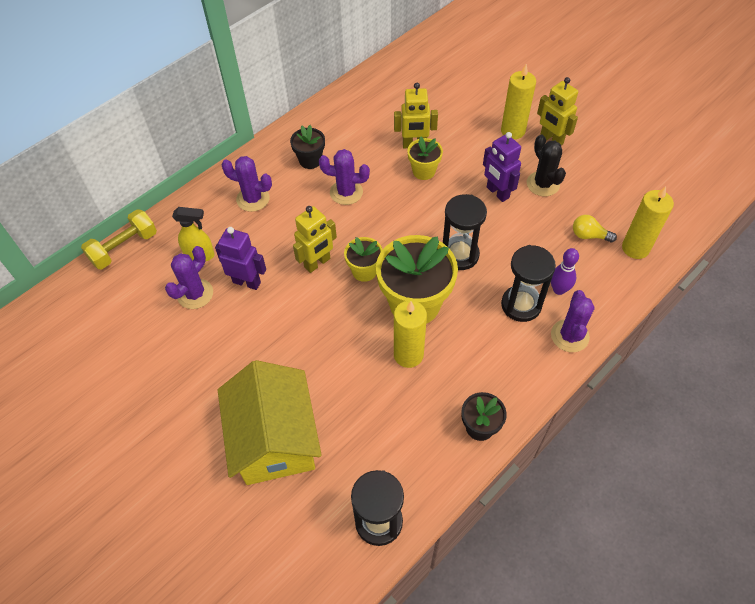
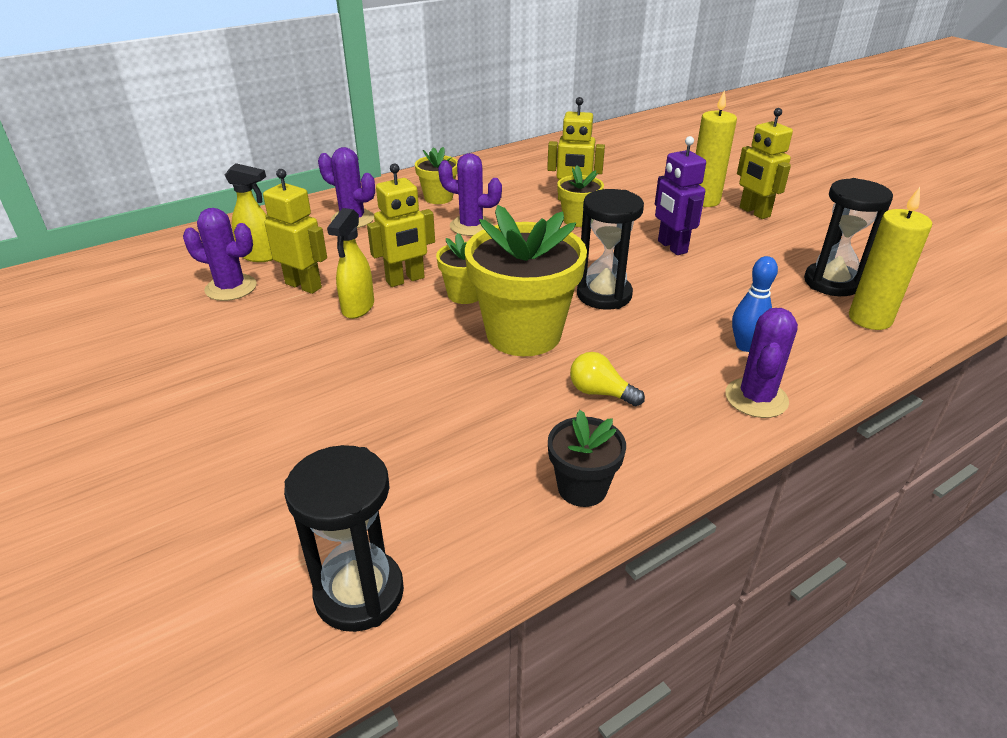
camera: 10 degrees right, 20 degrees down
(124, 248) = (173, 240): yellow dumbbell -> none
(195, 294) = (231, 288): purple cactus -> purple cactus turned 60 degrees clockwise
(247, 282) = (304, 285): purple robot -> yellow robot
(274, 439) = (246, 451): yellow house -> none
(294, 299) = (358, 308): none -> yellow spray bottle
(310, 160) = (438, 198): black flower pot -> yellow flower pot
(408, 355) = (495, 385): yellow candle -> none
(521, 305) = (683, 355): black hourglass -> black hourglass (831, 283)
(543, 184) = (737, 246): black cactus -> none
(559, 289) = (745, 346): purple bowling pin -> blue bowling pin
(589, 235) = (798, 299): yellow light bulb -> yellow light bulb (600, 393)

